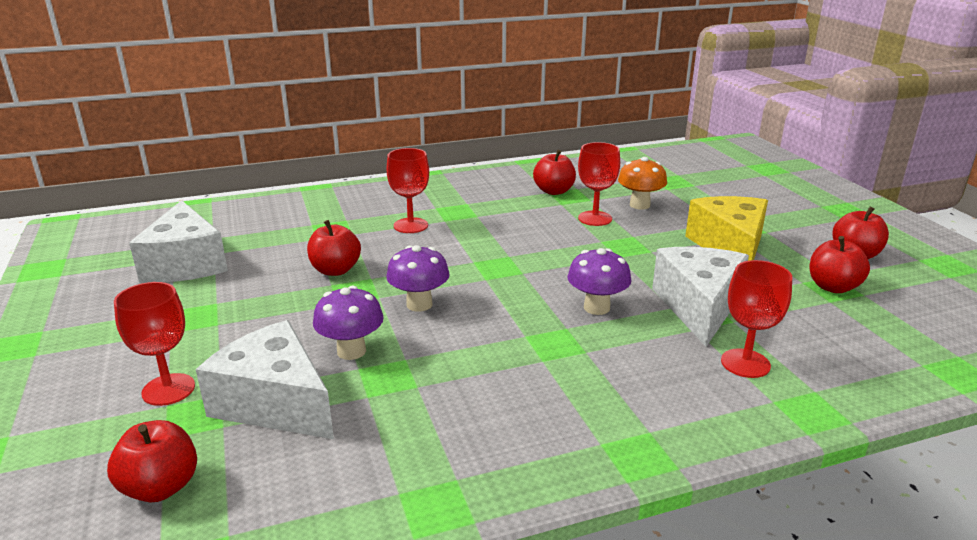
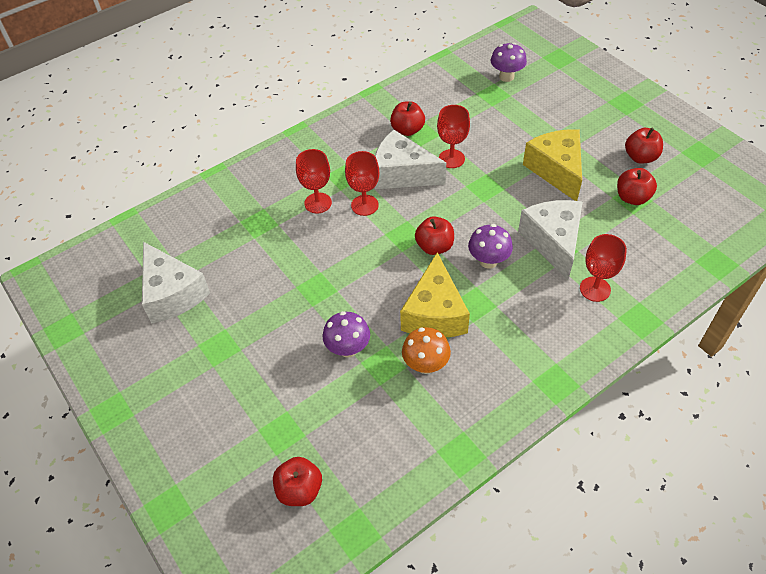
camera: 15 degrees left, 25 degrees up
(168, 389) = (250, 417): red goblet -> red goblet (364, 205)
(275, 403) = (326, 407): white cheese -> white cheese (402, 174)
(335, 270) = (290, 270): red apple -> red apple (434, 246)
(419, 304) = (369, 290): purple mushroom -> purple mushroom (506, 77)
(493, 341) = (435, 313): none -> yellow cheese
(639, 205) = (478, 133): orange mushroom -> orange mushroom (425, 365)

